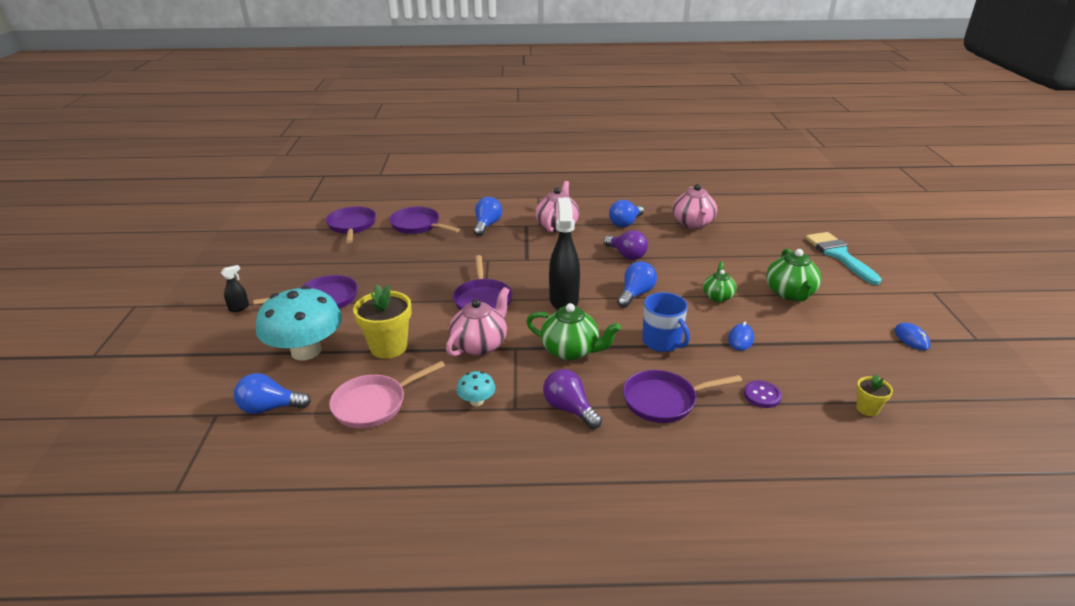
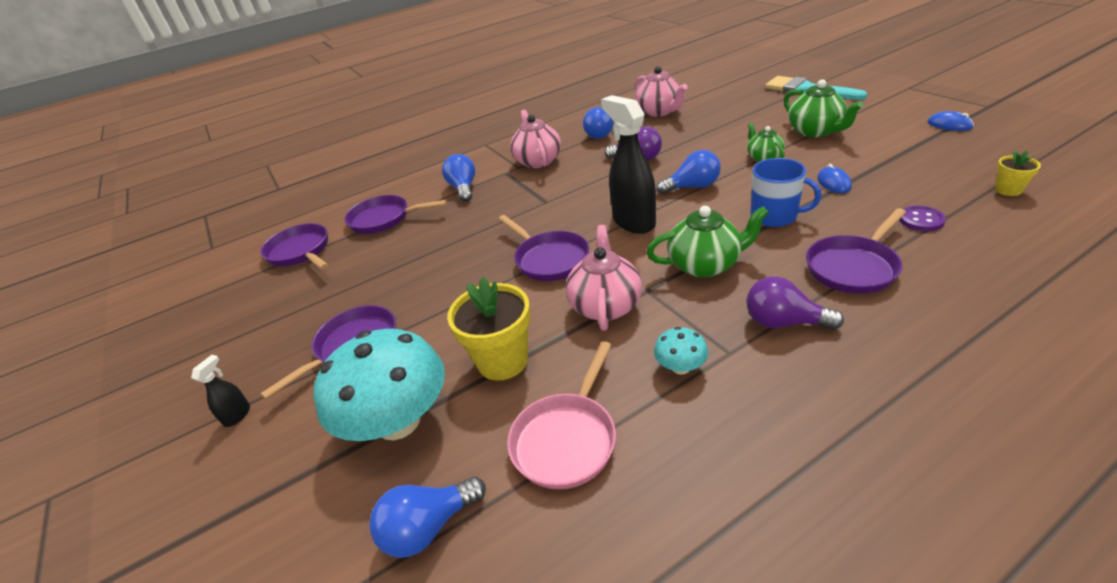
camera: 25 degrees left, 5 degrees up
(636, 294) = (692, 187): blue light bulb -> blue light bulb turned 75 degrees clockwise

